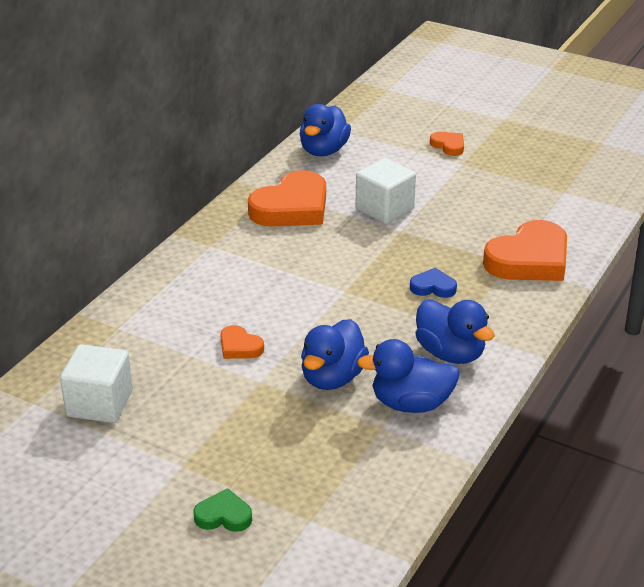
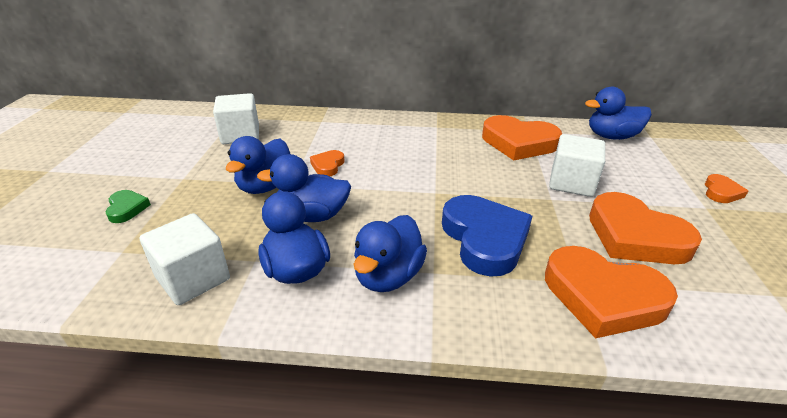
camera: 65 degrees right, 0 degrees up
(251, 401) = (265, 186): none -> blue duck
(387, 470) = (193, 278): none -> white cube
(433, 287) = (484, 239): blue heart -> blue heart, size x2.11
(475, 214) = (635, 236): none -> orange heart

